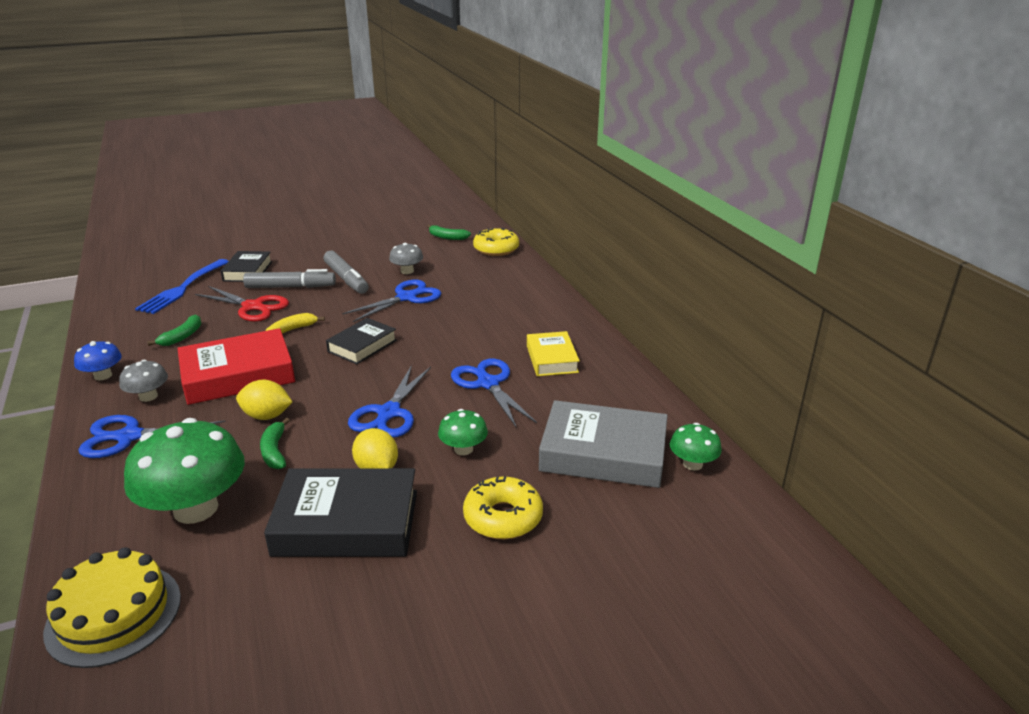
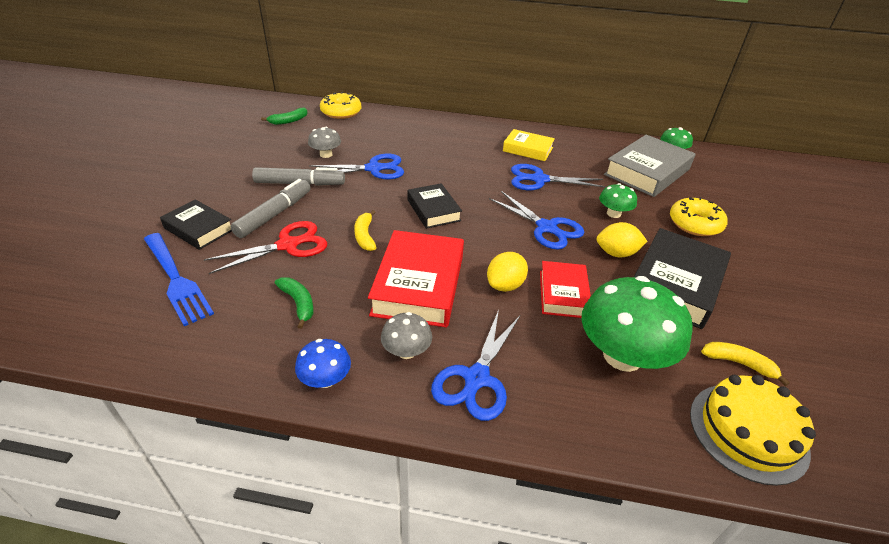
camera: 60 degrees left, 10 degrees up
(222, 595) = (738, 363): none -> yellow banana
(275, 451) = (563, 294): green banana -> red book
(406, 297) = (374, 169): blue scissors -> blue scissors turned 90 degrees clockwise

